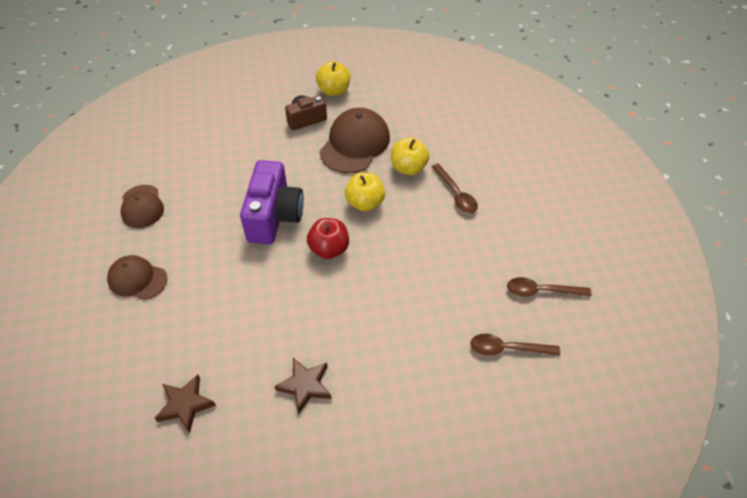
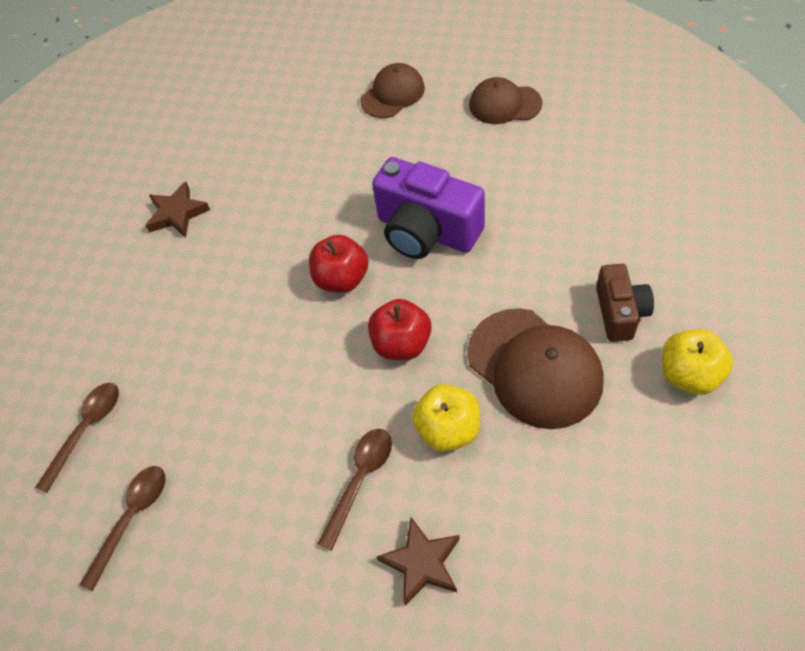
camera: 120 degrees right, 5 degrees up
(185, 405) = (220, 119): brown star -> brown star (422, 563)
(365, 203) = (401, 344): yellow apple -> red apple
(456, 194) = (360, 480): brown spoon -> brown spoon turned 120 degrees clockwise

